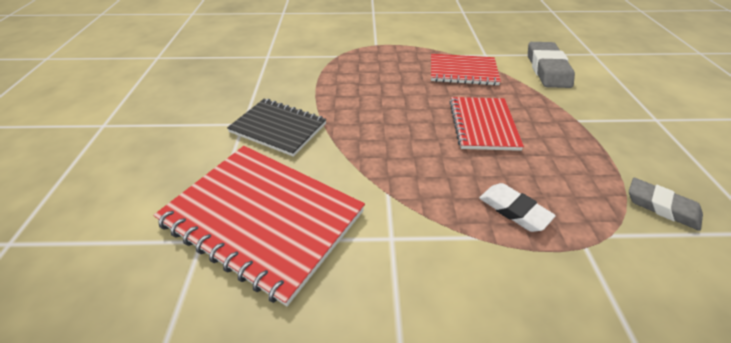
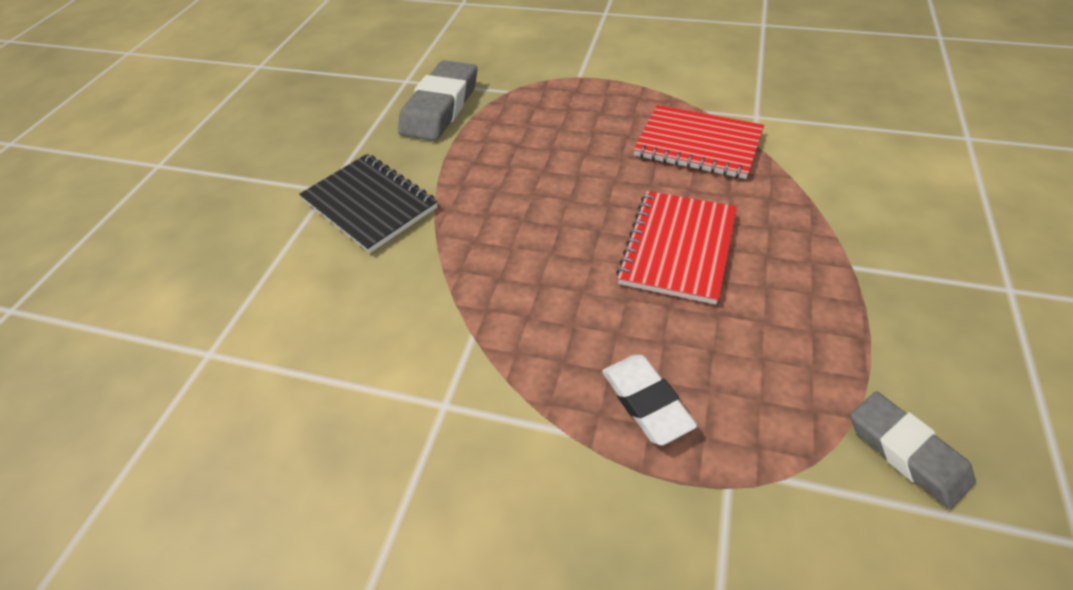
camera: 20 degrees right, 5 degrees up
(263, 217) = (293, 337): red notebook -> none
(547, 69) = (855, 159): grey eraser -> grey eraser (440, 107)

